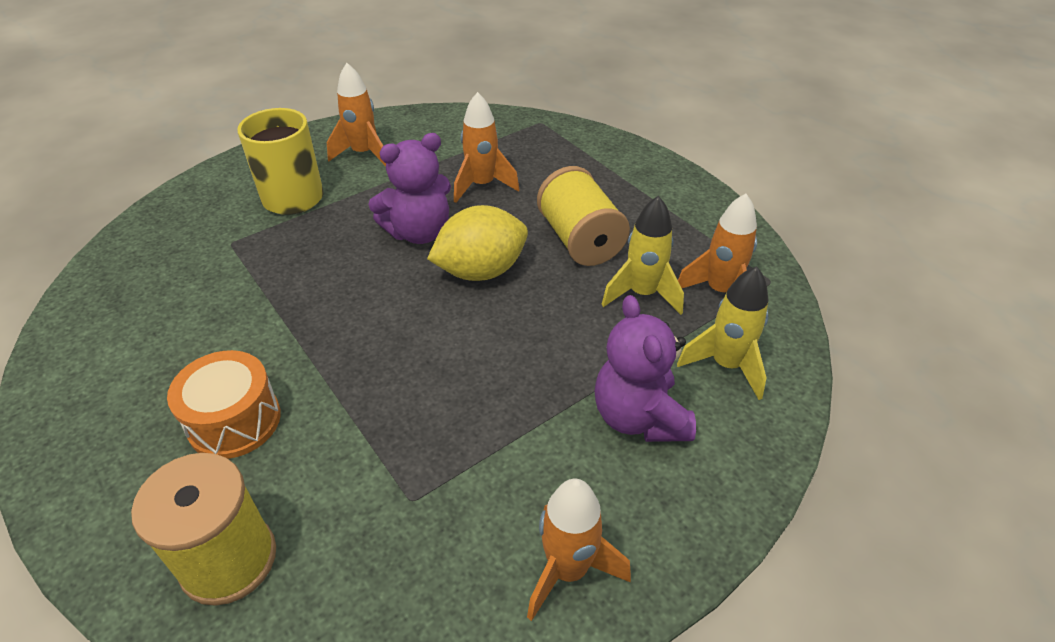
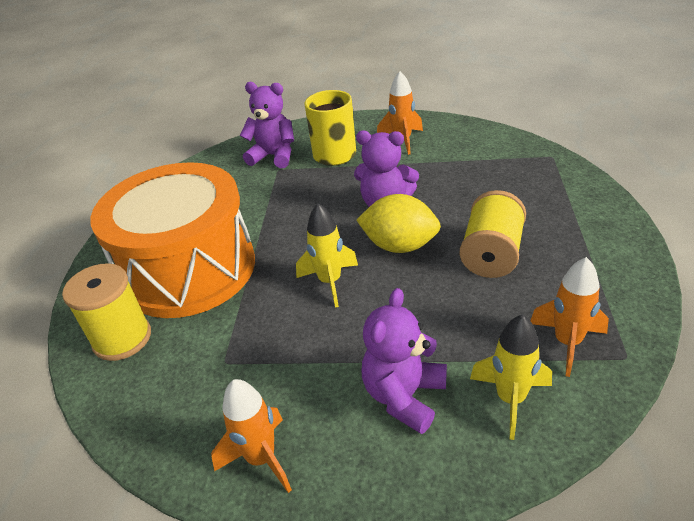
camera: 45 degrees right, 5 degrees down
(205, 228) = (274, 156): none -> purple teddy bear
(234, 421) = (189, 269): orange drum -> orange drum, size x2.29
(482, 185) = (459, 188): orange rocket -> none
(642, 294) = (499, 314): yellow rocket -> yellow rocket (330, 282)

